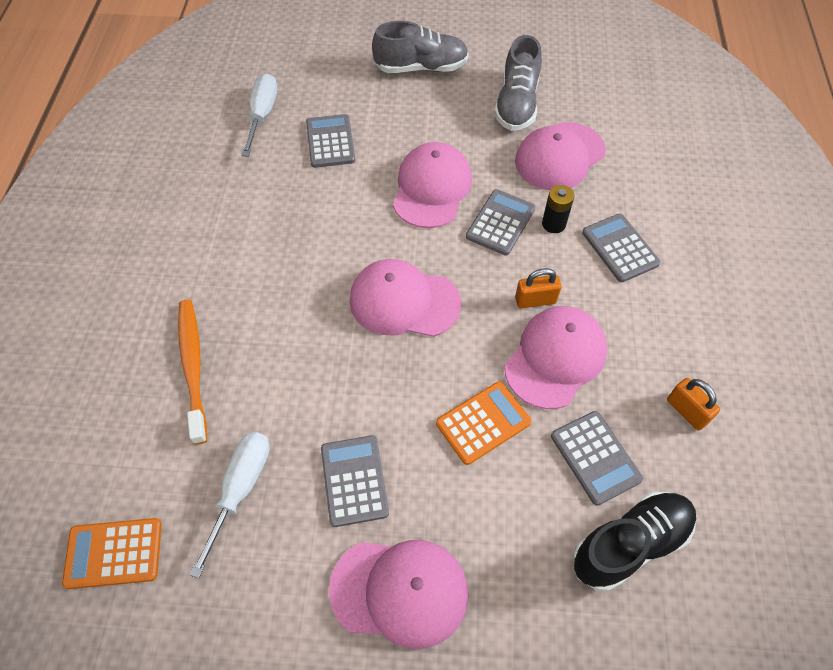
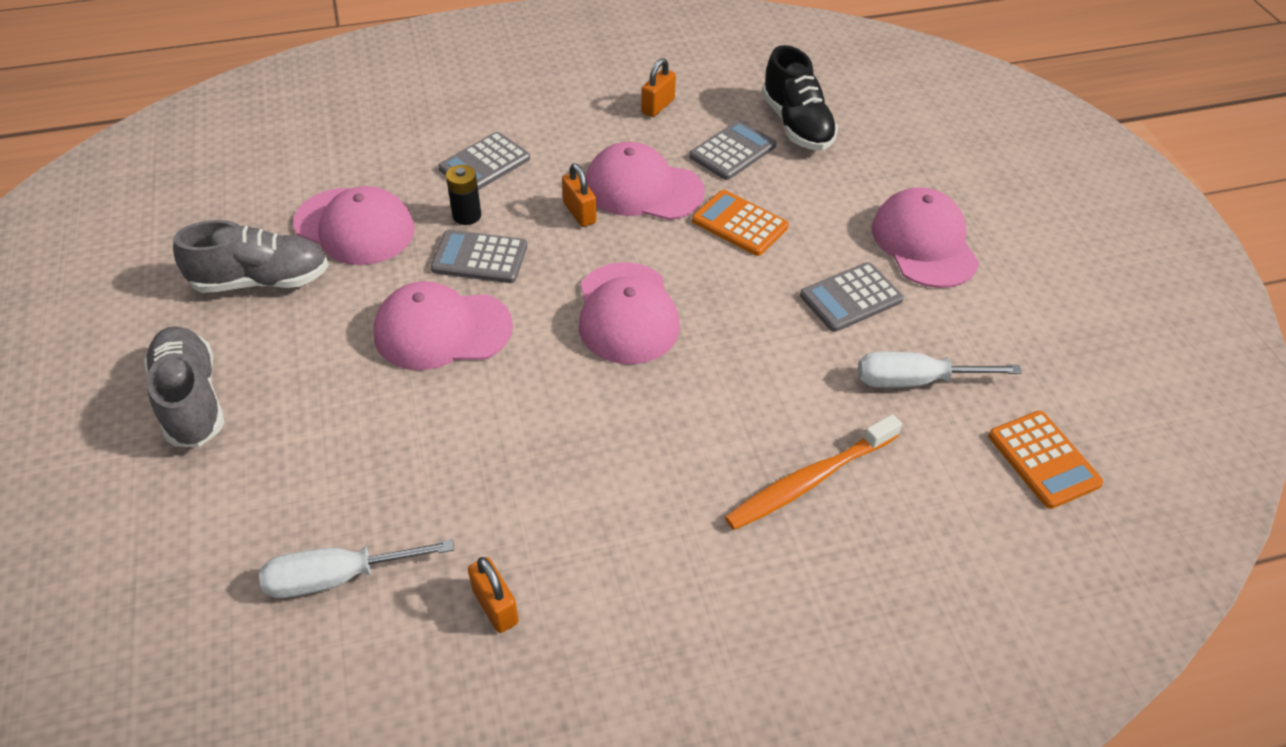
camera: 110 degrees left, 10 degrees down
(204, 175) = (495, 606): none -> orange padlock
(330, 141) = (380, 464): grey calculator -> none
(630, 544) = (796, 124): black shoe -> black shoe turned 150 degrees counterclockwise

